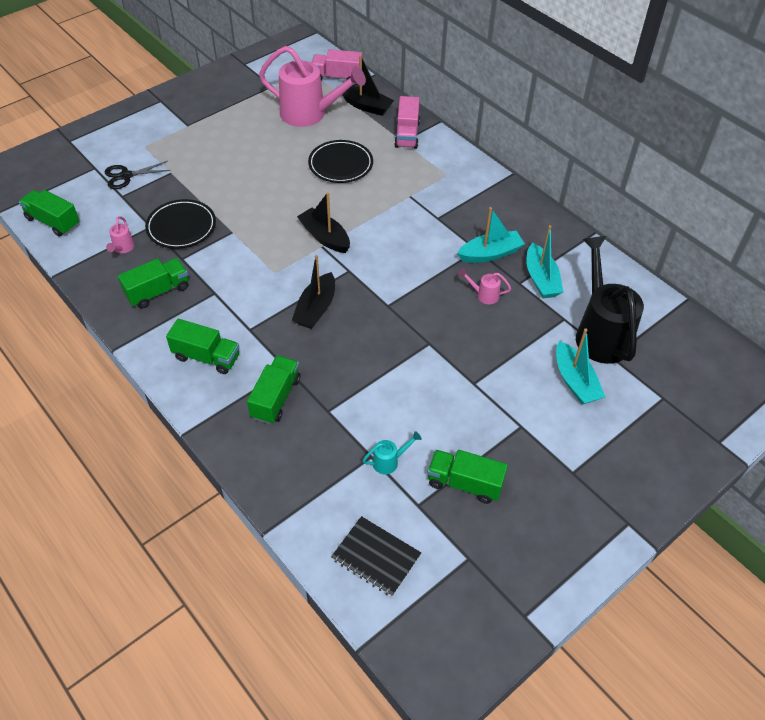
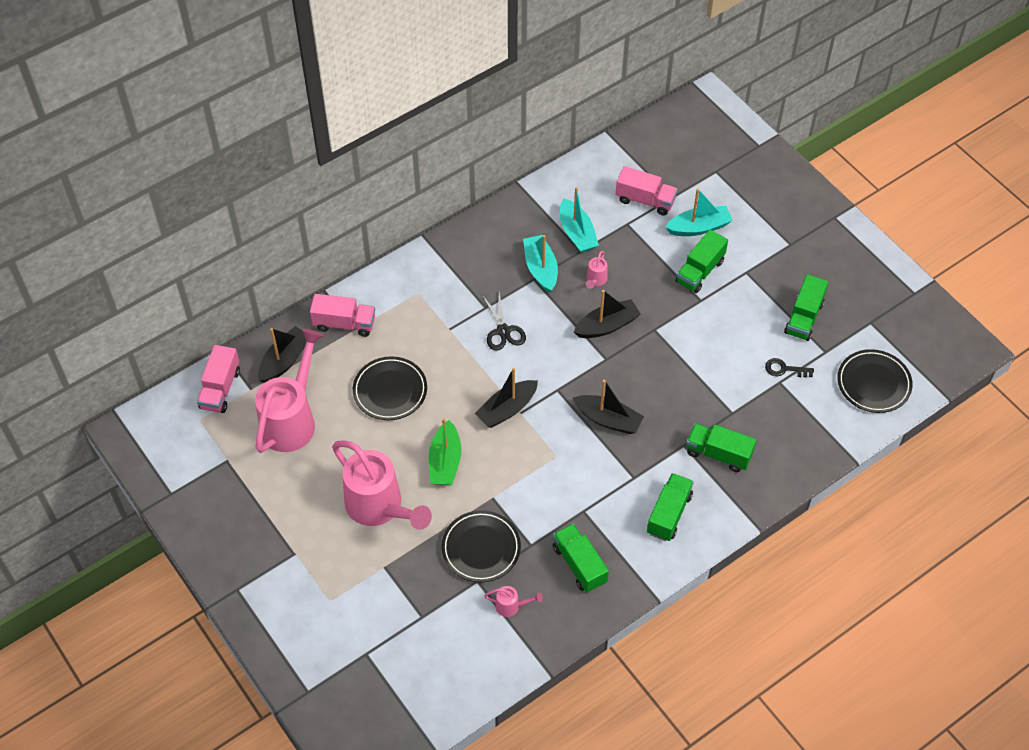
camera: 85 degrees left, 5 degrees up
(53, 222) = (461, 687): green truck -> green truck (700, 271)
(126, 176) = (385, 615): black scissors -> black scissors (503, 331)
(226, 166) = (379, 507): none -> pink watering can
(269, 201) = (445, 461): none -> green boat
(376, 557) = (873, 383): black notebook -> black plate
(389, 461) = (784, 369): turquoise watering can -> black key
(428, 305) = (607, 326): none -> black boat
(541, 279) = (577, 233): turquoise boat -> turquoise boat turned 75 degrees clockwise
(600, 333) = (645, 200): black watering can -> pink truck

